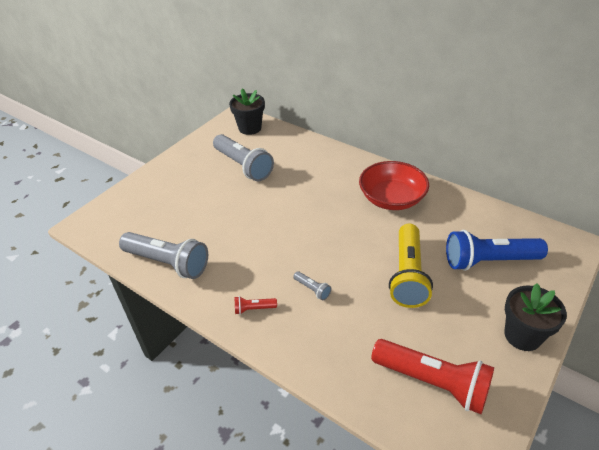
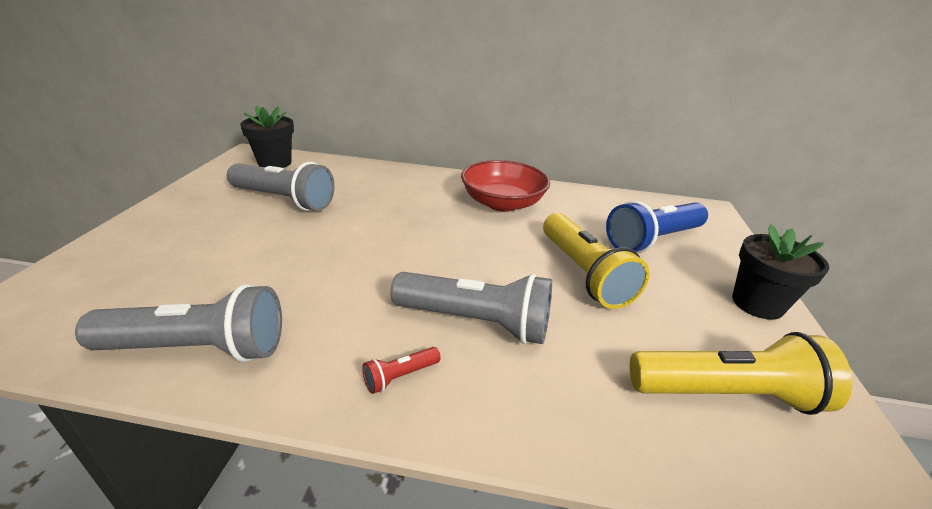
camera: 30 degrees left, 10 degrees down
(312, 289) = (476, 322): grey flashlight -> grey flashlight, size x2.36
(433, 382) = (726, 393): red flashlight -> yellow flashlight

